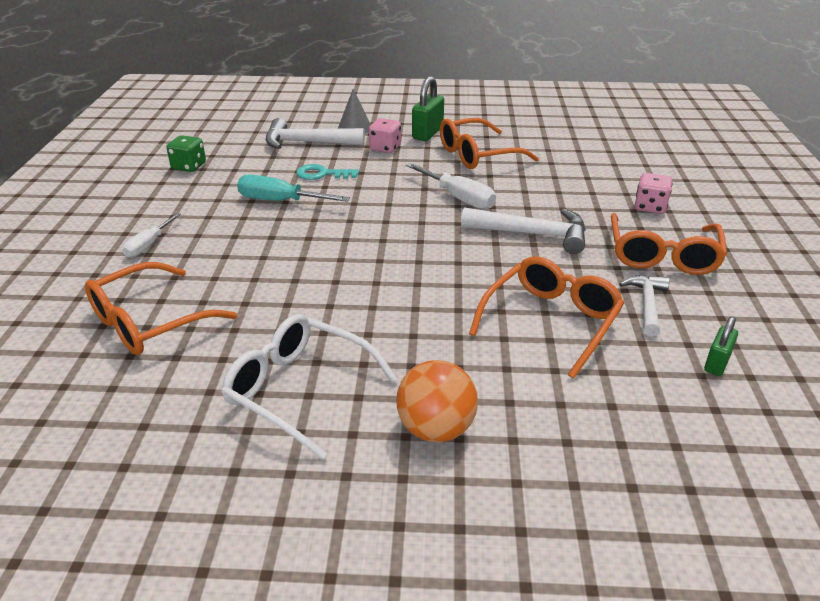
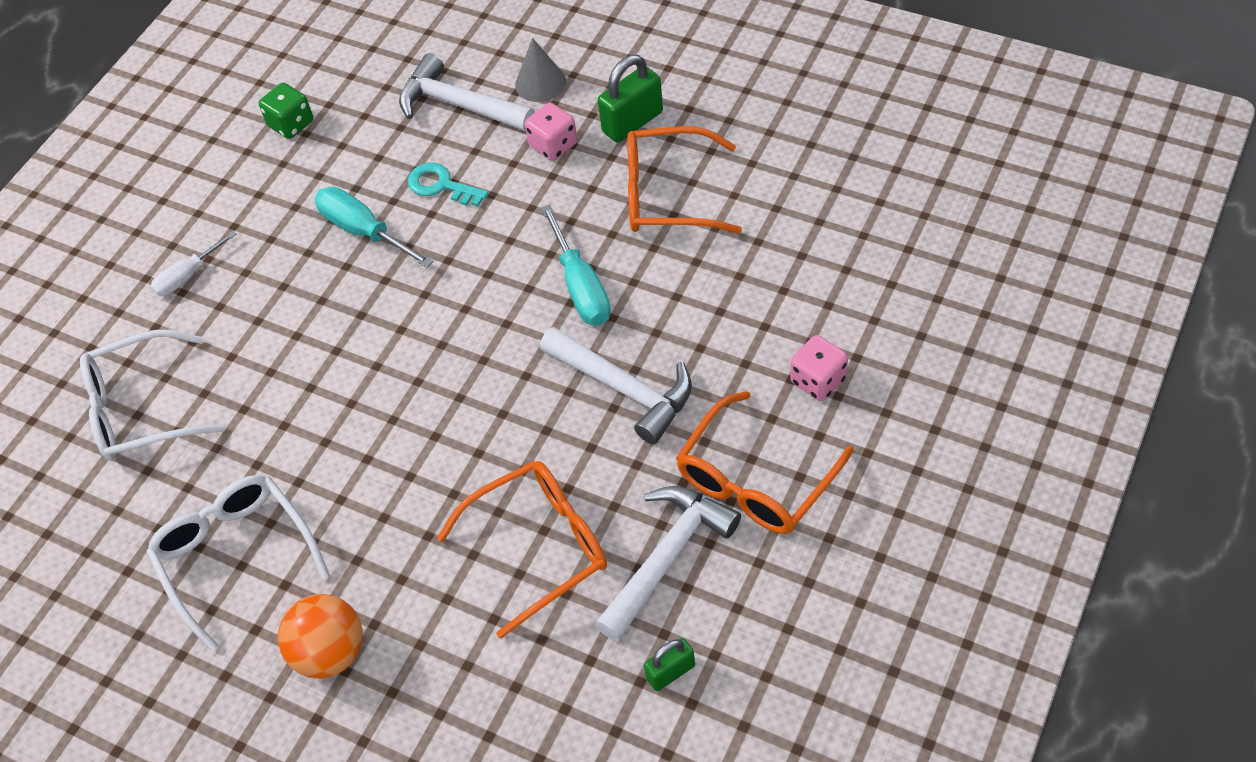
camera: 30 degrees right, 20 degrees up
(148, 322) = (141, 409): orange glasses -> white glasses
(458, 198) = (580, 286): white screwdriver -> turquoise screwdriver
(647, 304) = (667, 557): white hammer -> white hammer, size x1.59

